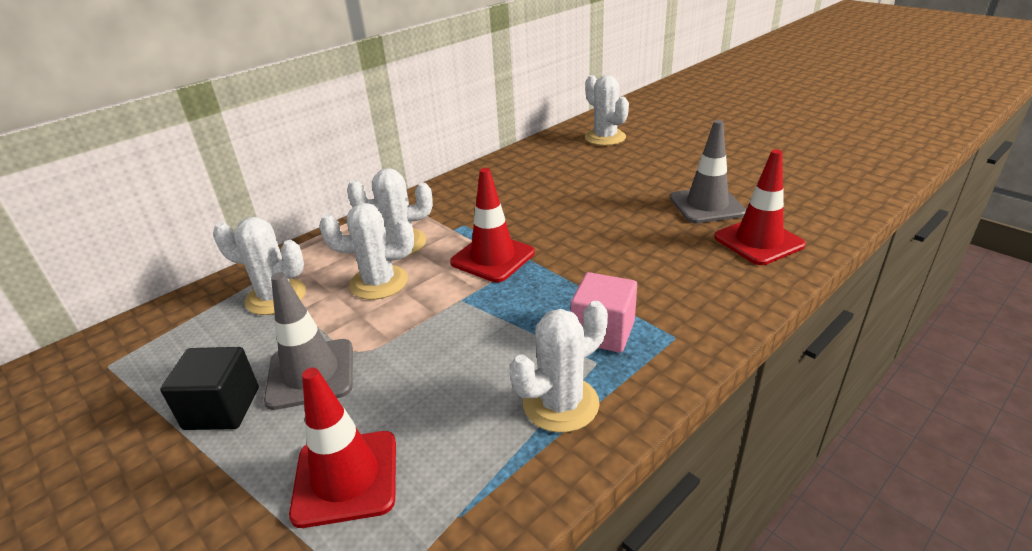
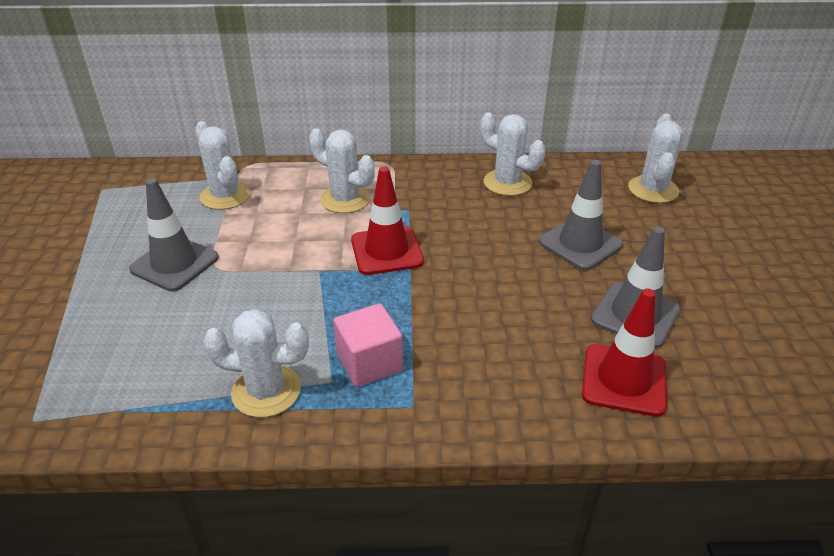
camera: 40 degrees right, 5 degrees up
(222, 408) = (112, 254): black cube -> none
(346, 478) = (107, 342): red traffic cone -> none
(379, 282) = (291, 223): white cactus -> white cactus (507, 183)
(613, 185) = (580, 244): none -> grey traffic cone

